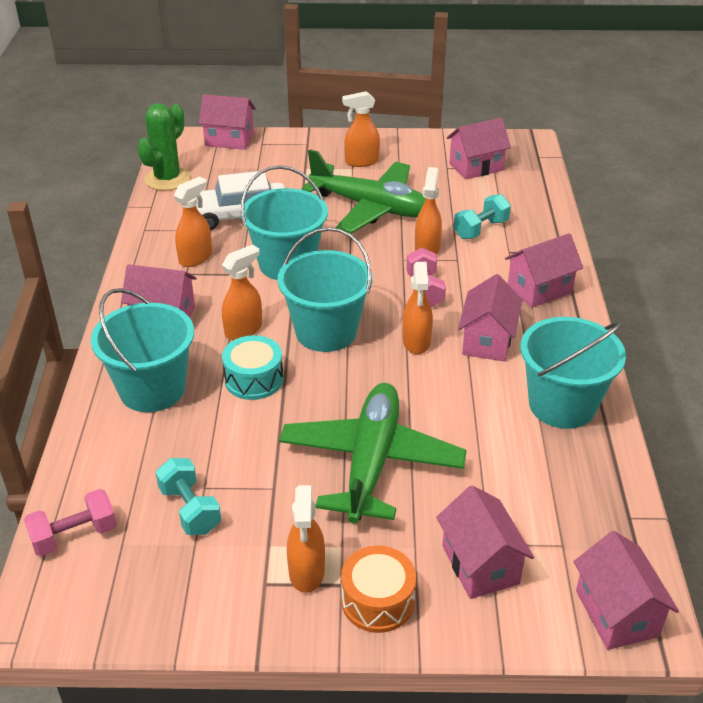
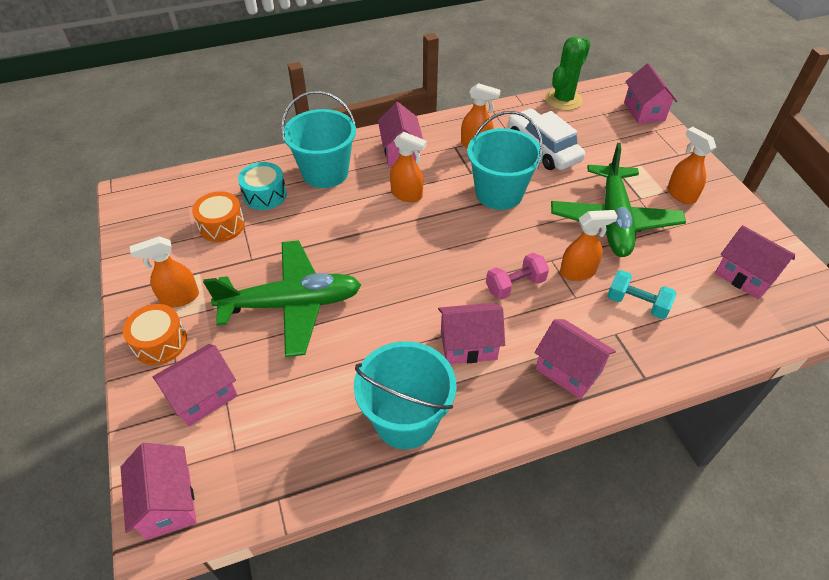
camera: 70 degrees right, 10 degrees up
(74, 536) = (189, 185): pink dumbbell -> none
(167, 179) = (563, 100): green cactus -> green cactus turned 60 degrees counterclockwise
(190, 509) = (222, 225): turquoise dumbbell -> orange drum
(254, 379) = (355, 216): turquoise drum -> turquoise drum (265, 195)
(326, 332) = (427, 239): turquoise bucket -> none
(416, 342) = (442, 297): orange spray bottle -> none
(616, 613) = (168, 503): pink house -> pink house turned 75 degrees counterclockwise

